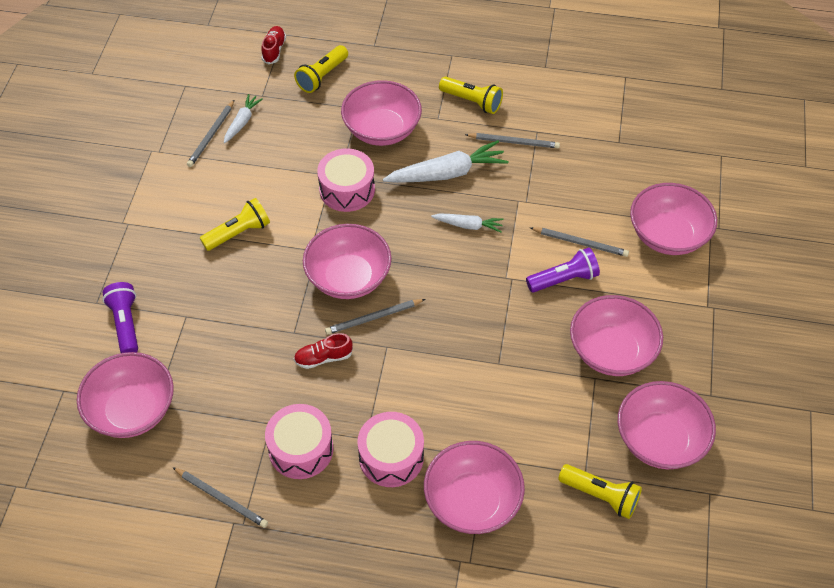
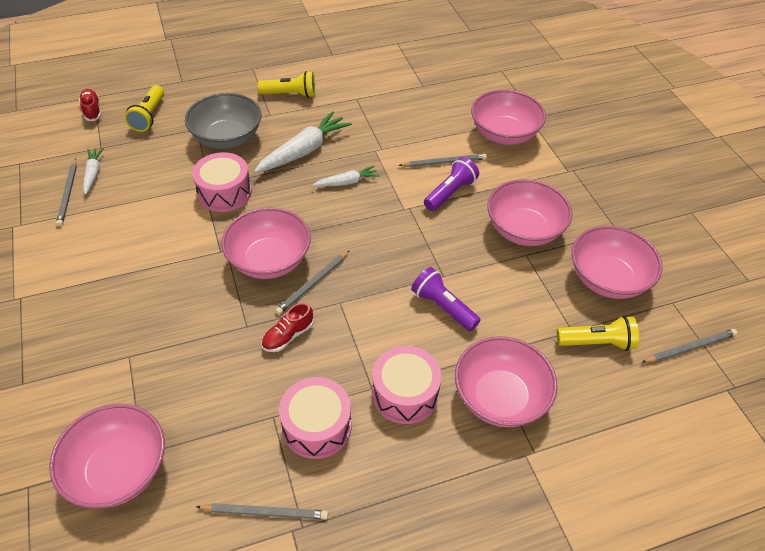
camera: 30 degrees left, 5 degrees down
(126, 324) = (67, 390): purple flashlight -> purple flashlight (443, 307)
(238, 233) = (141, 263): yellow flashlight -> none
(382, 130) = (227, 138): pink bowl -> grey bowl
(514, 142) = (343, 111): grey pencil -> grey pencil (690, 347)

